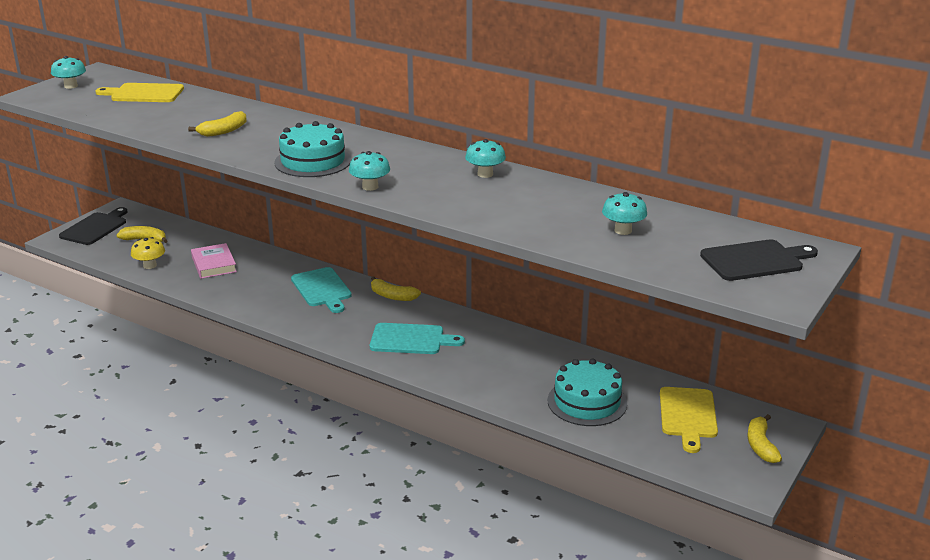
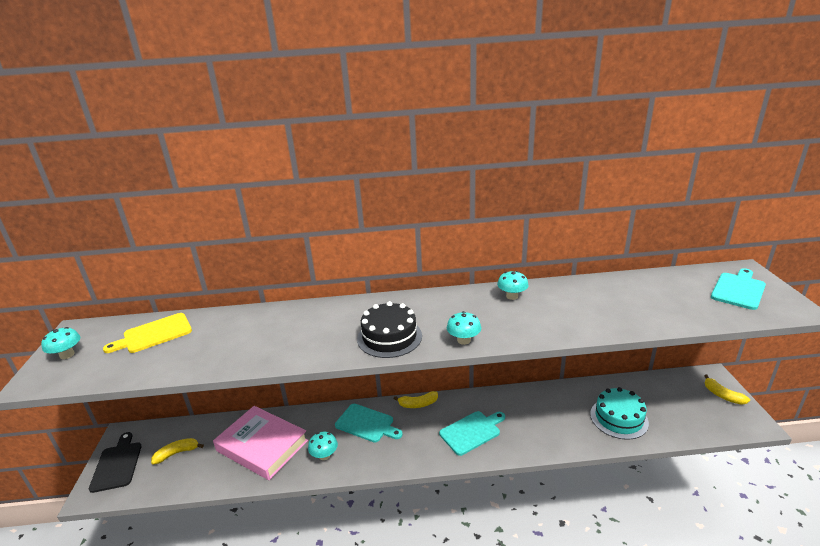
camera: 35 degrees left, 0 degrees up
(150, 265) = (209, 475): yellow mushroom -> none
(214, 264) = (262, 446): pink book -> pink book, size x1.80
(224, 131) = (278, 341): yellow banana -> none
(313, 161) = (389, 337): turquoise cake -> black cake
(623, 230) = (651, 301): turquoise mushroom -> turquoise mushroom (324, 455)
(688, 415) = (670, 397): yellow cutting board -> none
(755, 260) = (738, 290): black cutting board -> turquoise cutting board

